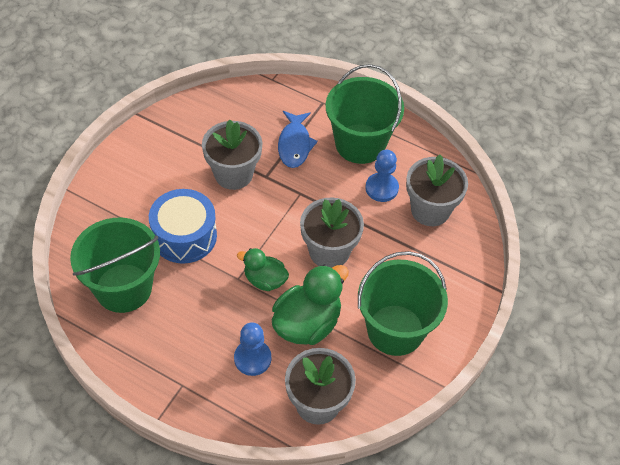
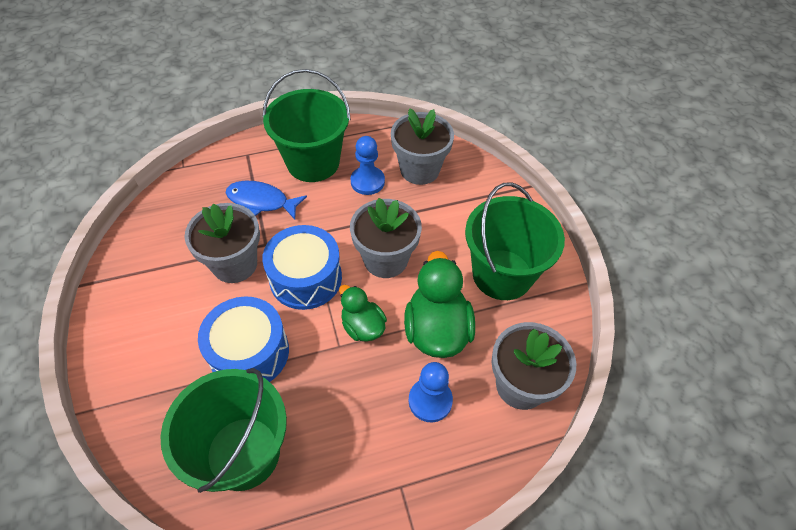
camera: 45 degrees left, 0 degrees up
(265, 219) = (306, 278): none -> blue drum
(265, 280) = (362, 326): green duck -> green duck turned 75 degrees clockwise
(294, 144) = (261, 201): blue fish -> blue fish turned 150 degrees clockwise

